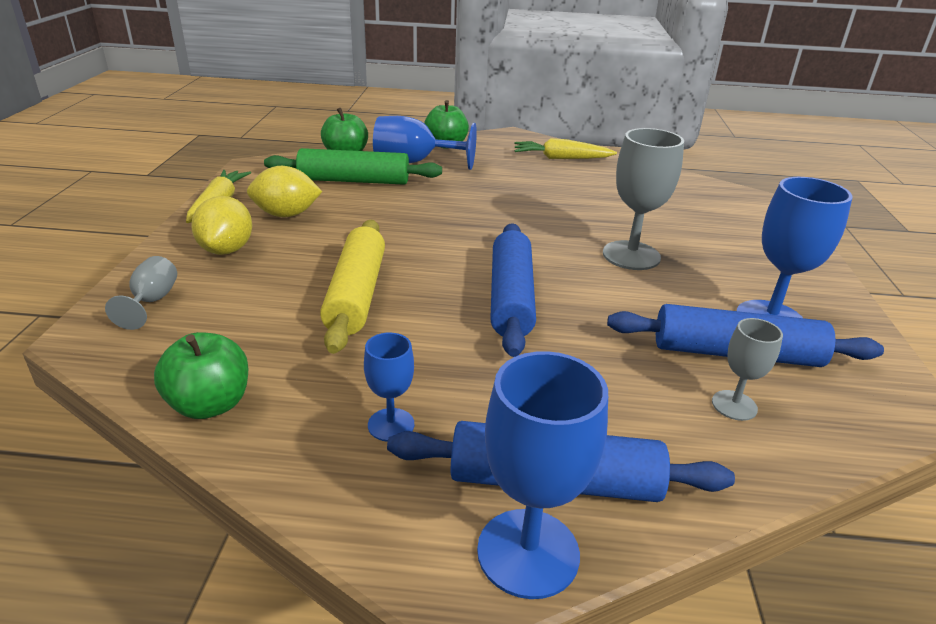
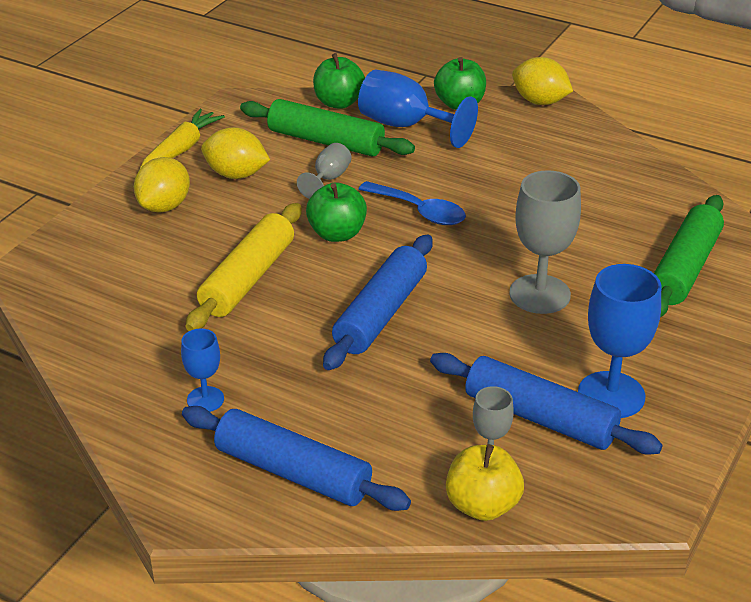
camera: 25 degrees right, 5 degrees up
(152, 301) = (83, 248): grey goblet -> grey goblet (328, 179)
(210, 404) = (89, 349): green apple -> green apple (337, 234)
(475, 215) = (419, 211): none -> blue spoon
(504, 136) = (540, 101): none -> yellow lemon
(528, 552) = (239, 510): blue goblet -> none
(561, 158) = (580, 148): yellow carrot -> none
(716, 218) = (685, 268): none -> green rolling pin
(776, 455) = (482, 505): none -> yellow apple

